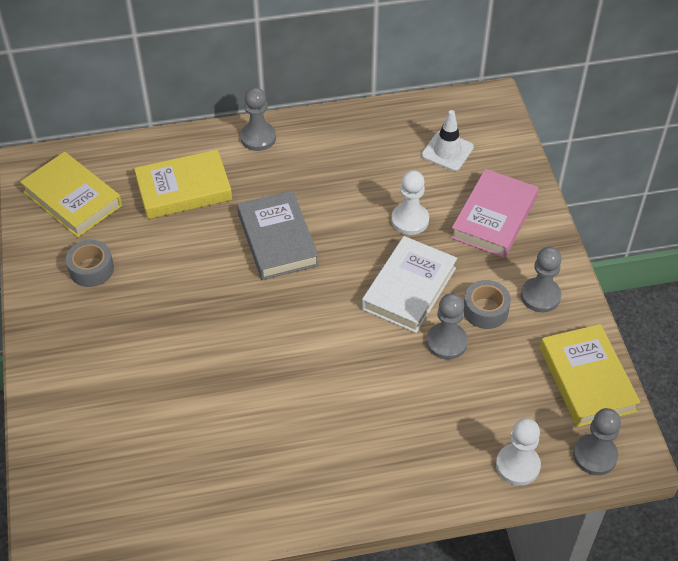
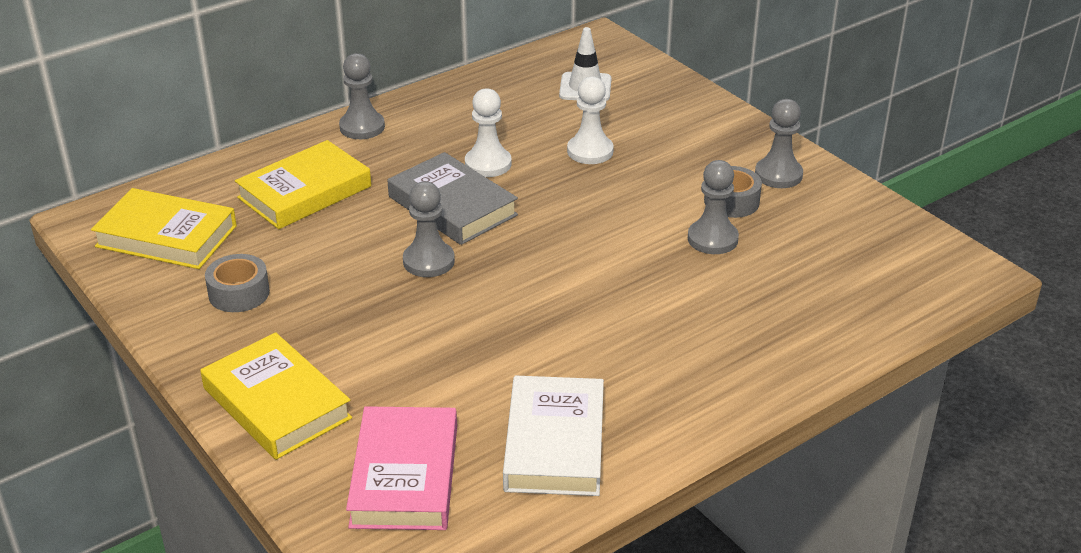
camera: 25 degrees left, 15 degrees down
(409, 288) = (635, 206): white book -> white book (554, 443)
(494, 218) = (678, 126): pink book -> pink book (405, 476)
(517, 465) = (873, 318): white pawn -> white pawn (488, 164)
(587, 379) = (882, 227): yellow book -> yellow book (276, 403)
(595, 455) = (943, 285): grey pawn -> grey pawn (428, 261)

